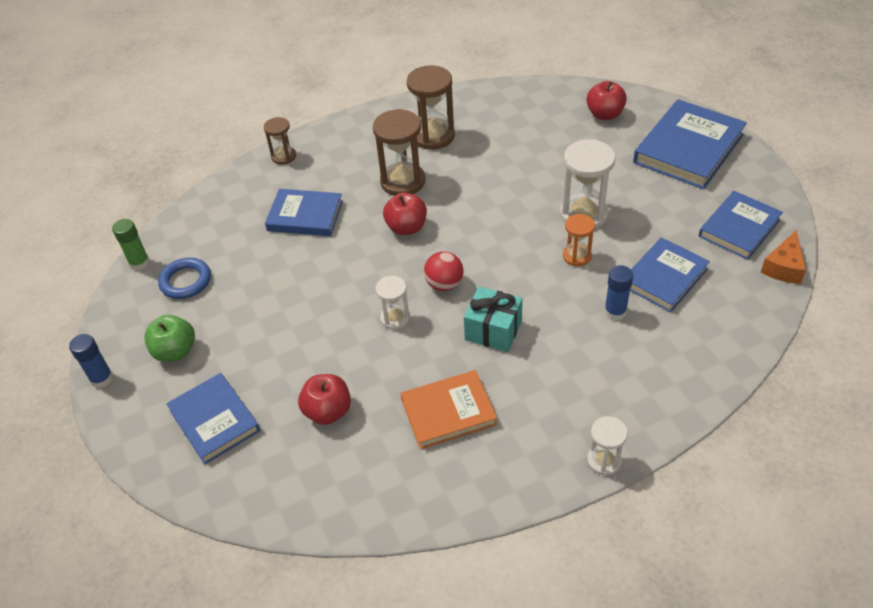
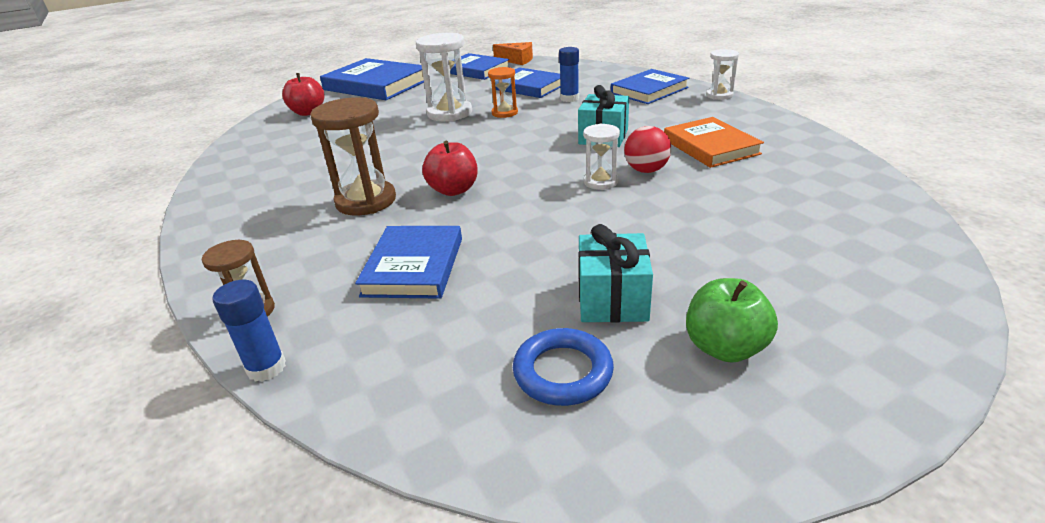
camera: 95 degrees left, 15 degrees down
(102, 378) = (837, 436): blue glue stick -> blue glue stick (266, 368)
(139, 263) = (515, 462): green glue stick -> none
(214, 420) = (823, 280): blue book -> blue book (649, 90)
(236, 307) = (612, 299): none -> turquoise gift
(328, 411) = (750, 203): red apple -> none
(433, 136) = (284, 190): brown hourglass -> none
(444, 284) = (545, 162): red ball -> red ball (646, 170)

